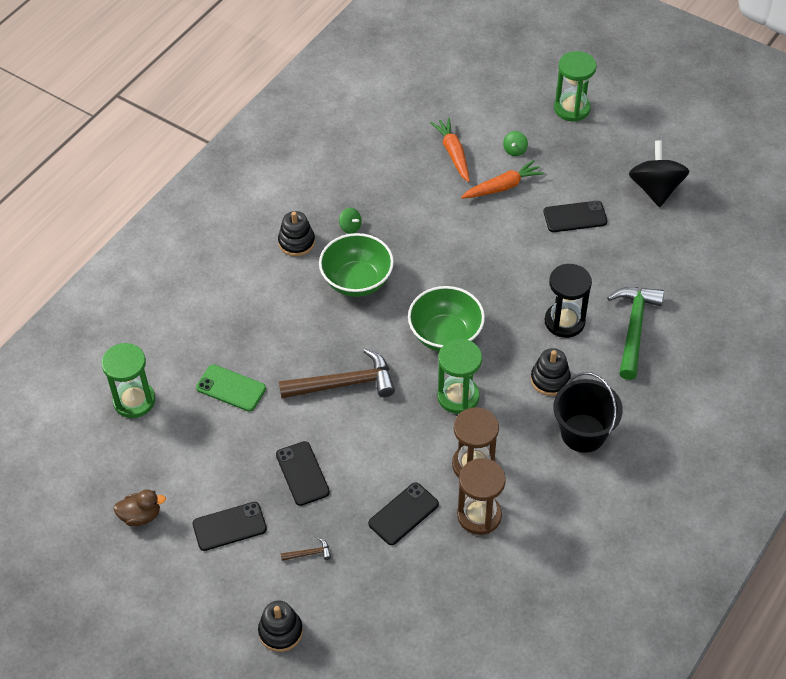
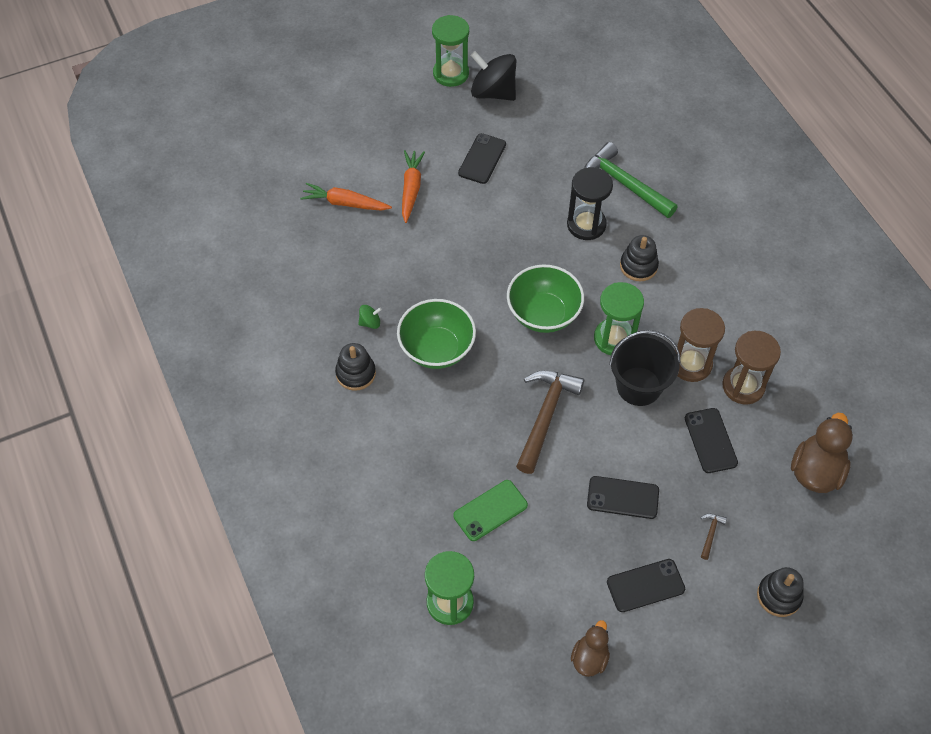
camera: 60 degrees left, 5 degrees up
(229, 526) = (645, 585): black phone -> black phone turned 60 degrees clockwise
(428, 611) = (816, 471): none -> brown duck
(515, 150) = (377, 159): green spinning top -> none
(572, 108) = (362, 97): green hourglass -> green hourglass (451, 73)
(583, 433) = (705, 273): black bucket -> black bucket (639, 386)

